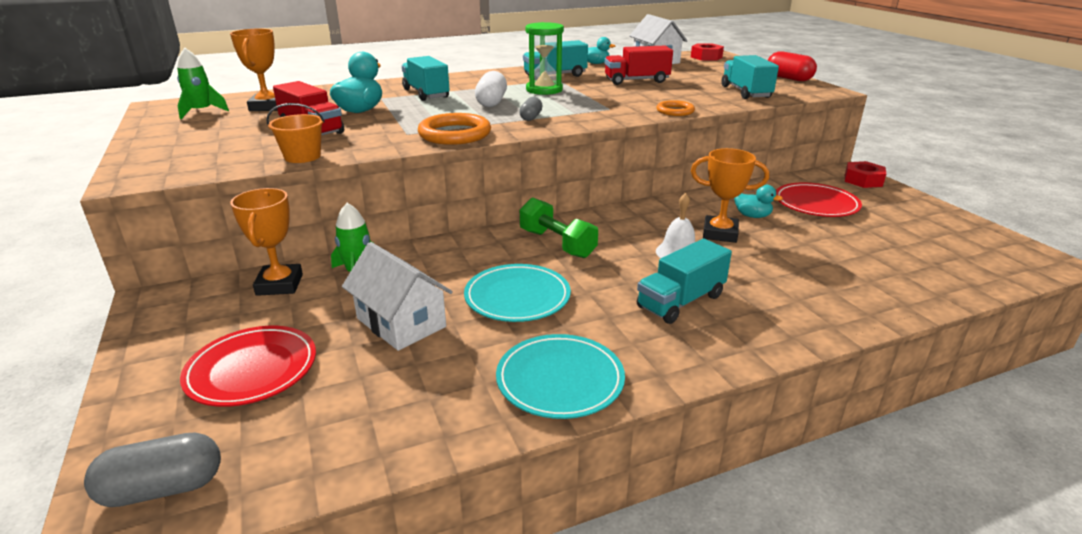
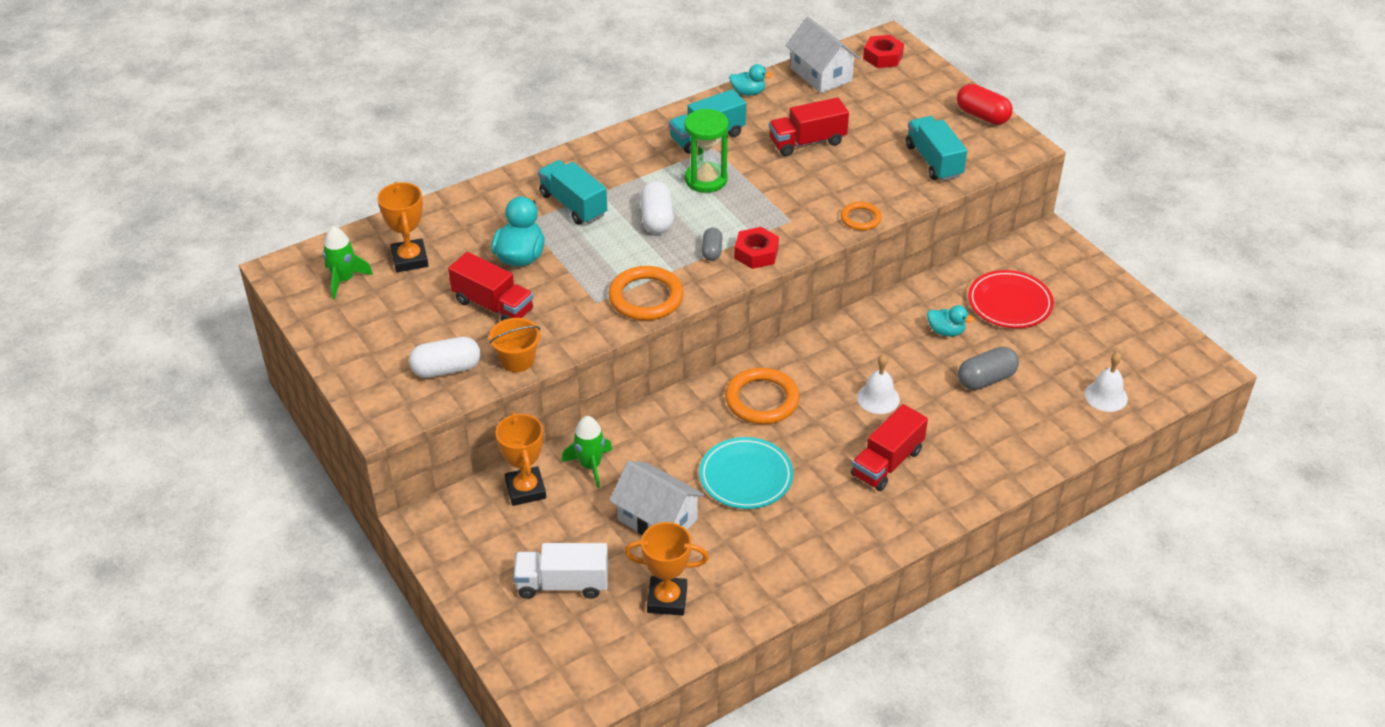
camera: 10 degrees left, 15 degrees up
(163, 488) = (566, 684): grey capsule -> grey capsule (986, 379)
(230, 157) = (446, 369): none -> white capsule
(252, 370) = (562, 584): red plate -> white truck
(557, 244) = (762, 400): green dumbbell -> orange ring
(560, 380) = (805, 560): turquoise plate -> none
(681, 301) = (887, 463): turquoise truck -> red truck
(720, 233) = (915, 364): orange trophy -> orange trophy (667, 599)
(863, 180) = (1062, 252): red nut -> red nut (756, 253)
(934, 272) = (1106, 396): none -> white bell

